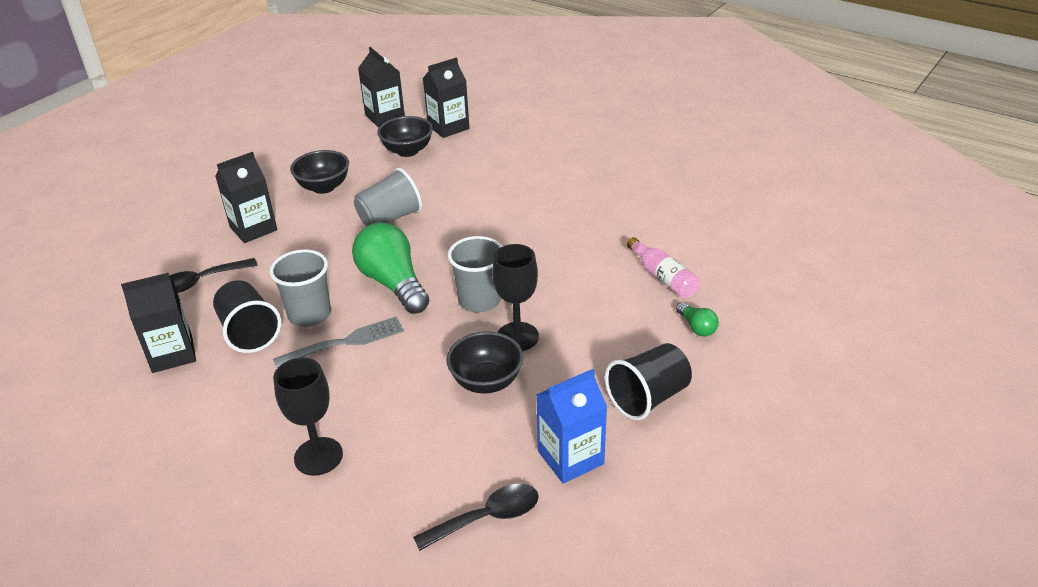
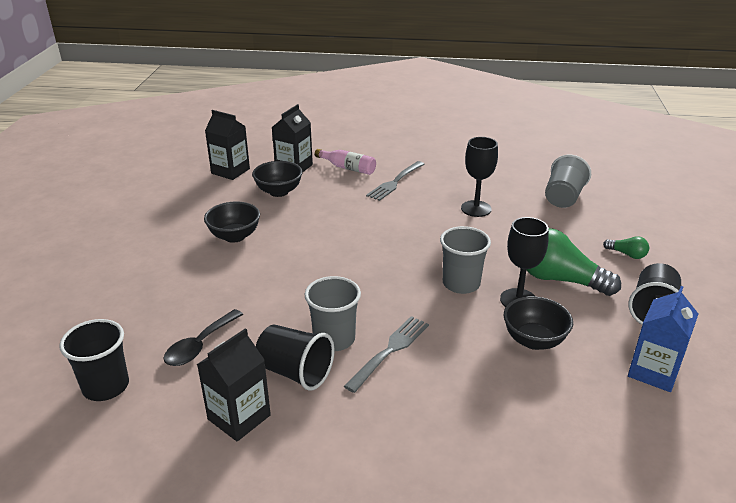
camera: 30 degrees left, 5 degrees down
(106, 292) = (106, 386): none -> black cup
(253, 228) = (204, 286): black carton -> none
(318, 456) = (471, 450): black goblet -> black goblet (476, 209)
(390, 218) = (320, 245): grey cup -> grey cup (563, 198)
(393, 283) = (378, 292): green light bulb -> green light bulb (560, 279)
(487, 518) = (651, 441): black spoon -> none
(532, 170) = (395, 182): none -> grey fork
(663, 277) = (568, 229): pink bottle -> pink bottle (348, 168)

